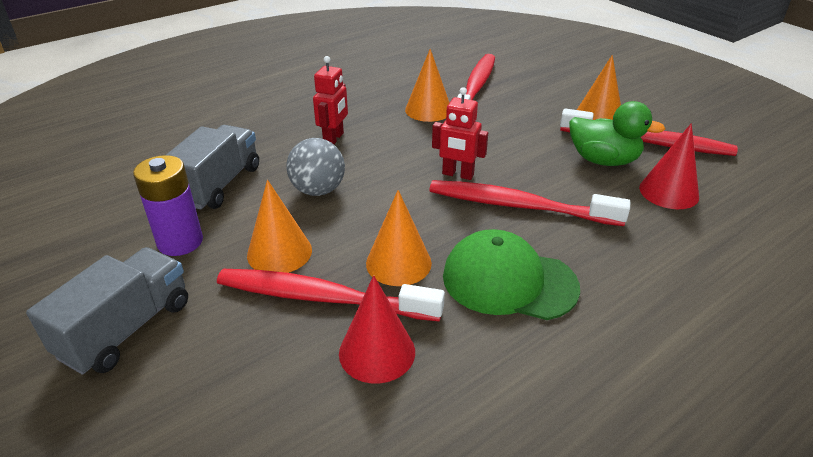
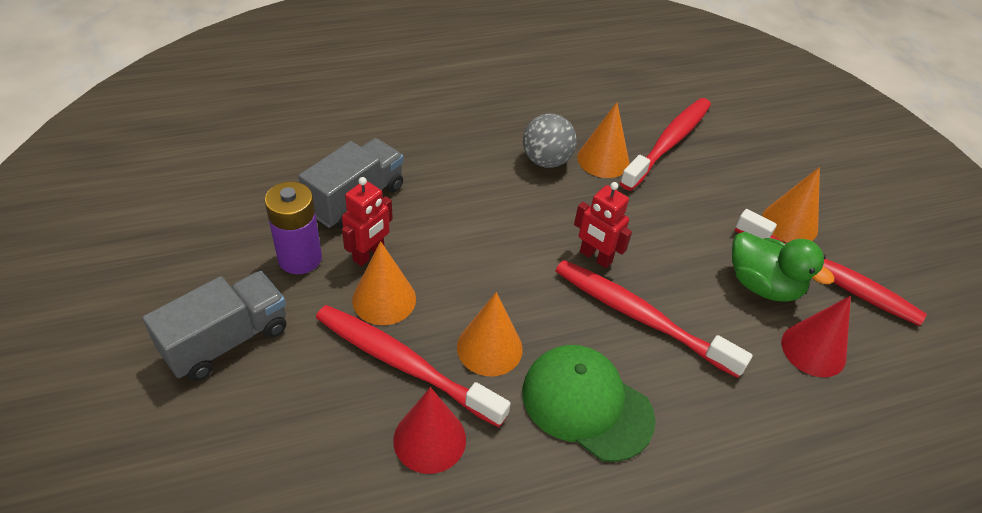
camera: 15 degrees right, 10 degrees up
(318, 190) = (447, 235): grey ball -> grey ball (546, 160)
(334, 139) = (488, 172): red robot -> red robot (369, 254)

